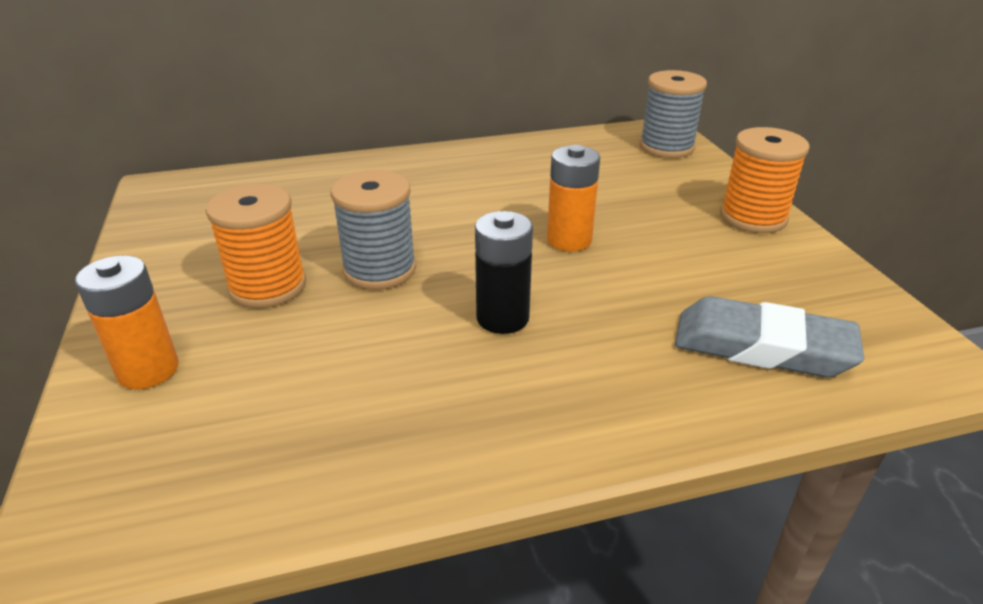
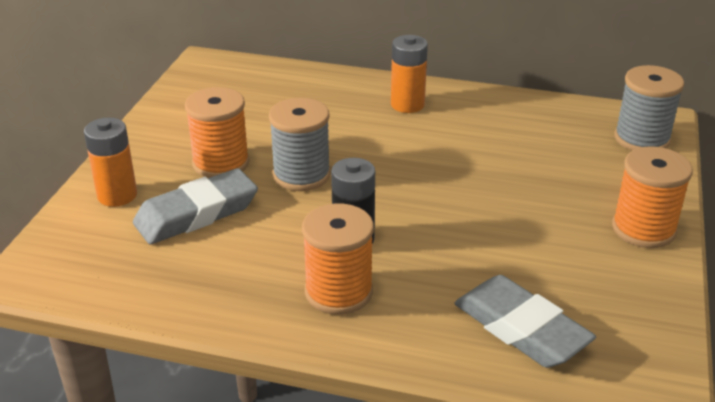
camera: 30 degrees right, 0 degrees up
(284, 355) = (196, 214): none -> grey eraser
(544, 383) = (338, 292): none -> orange spool
(569, 240) = (461, 197): orange battery -> orange battery (407, 104)

